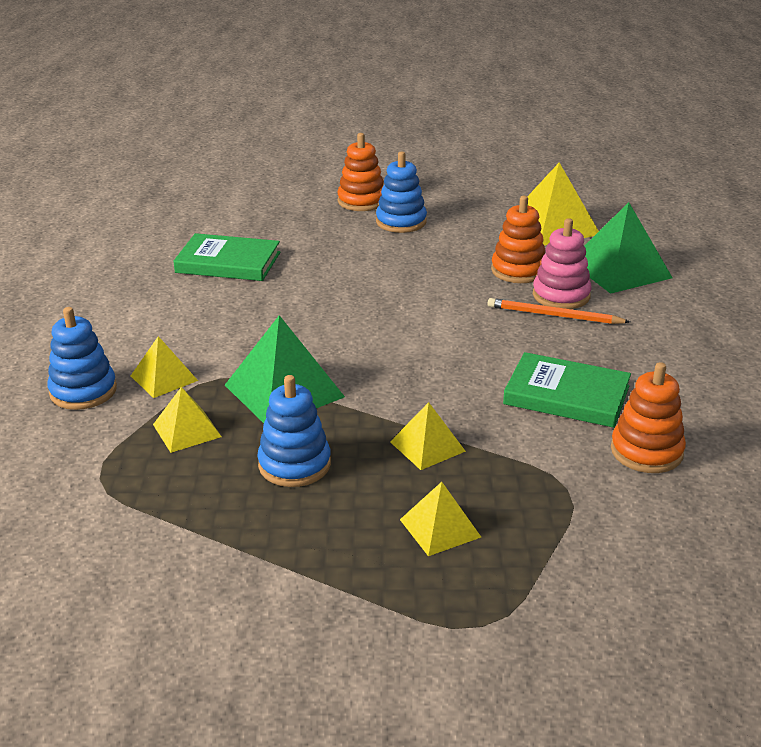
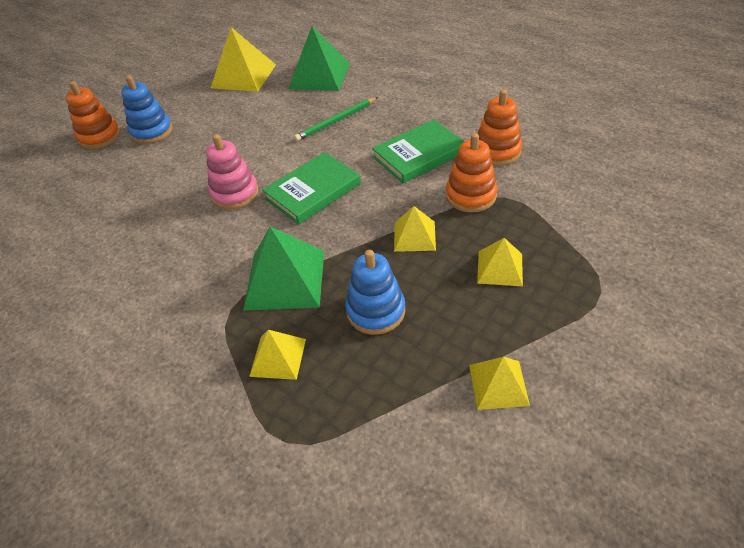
camera: 50 degrees left, 15 degrees up
(83, 391) = (155, 407): blue stacking toy -> none
(164, 378) = (195, 344): yellow pyramid -> yellow pyramid (498, 384)
(228, 262) = (83, 239): green book -> green book (313, 191)
(518, 270) = (273, 111): orange stacking toy -> orange stacking toy (471, 196)
(554, 315) = (336, 121): orange pencil -> green pencil
(561, 295) = (319, 108): pink stacking toy -> pink stacking toy (235, 194)

